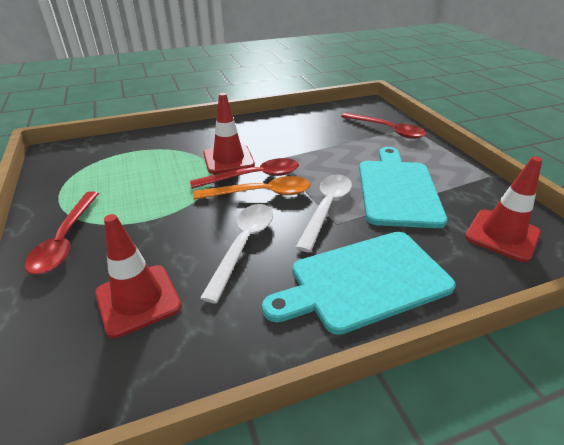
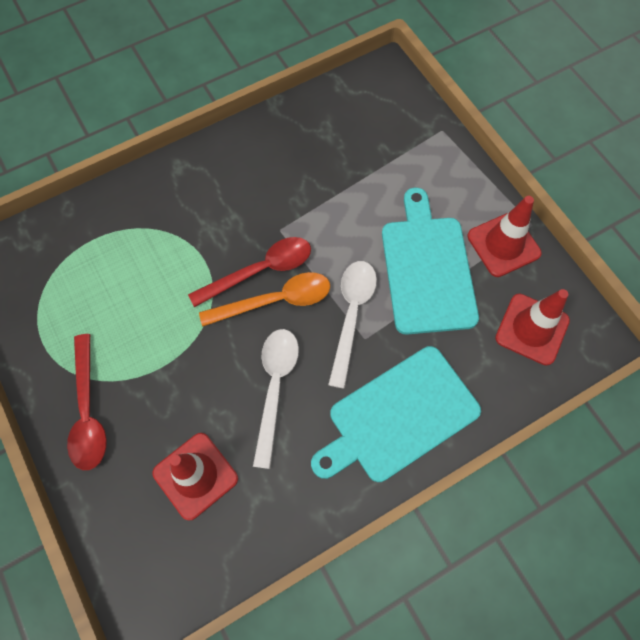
camera: 10 degrees left, 30 degrees up
(228, 159) = (221, 240): red traffic cone -> red traffic cone (503, 245)
(387, 130) = (412, 141): red spoon -> none

